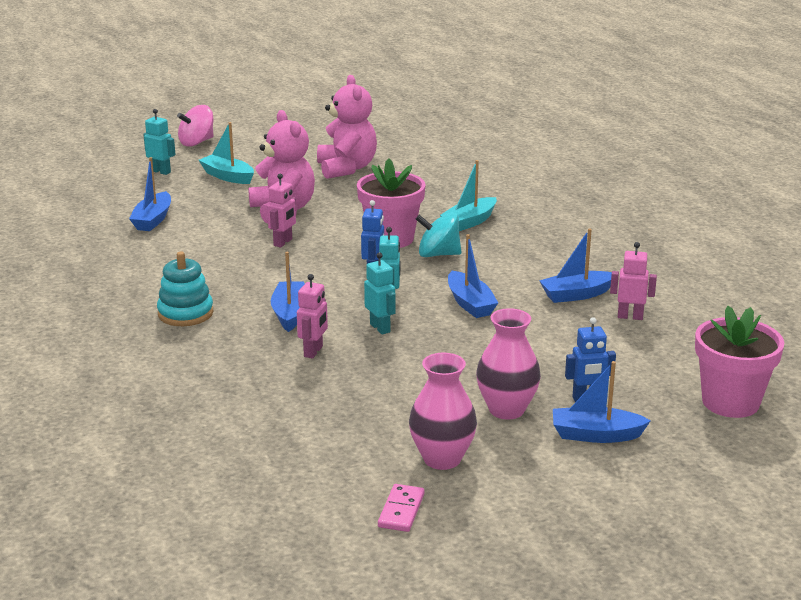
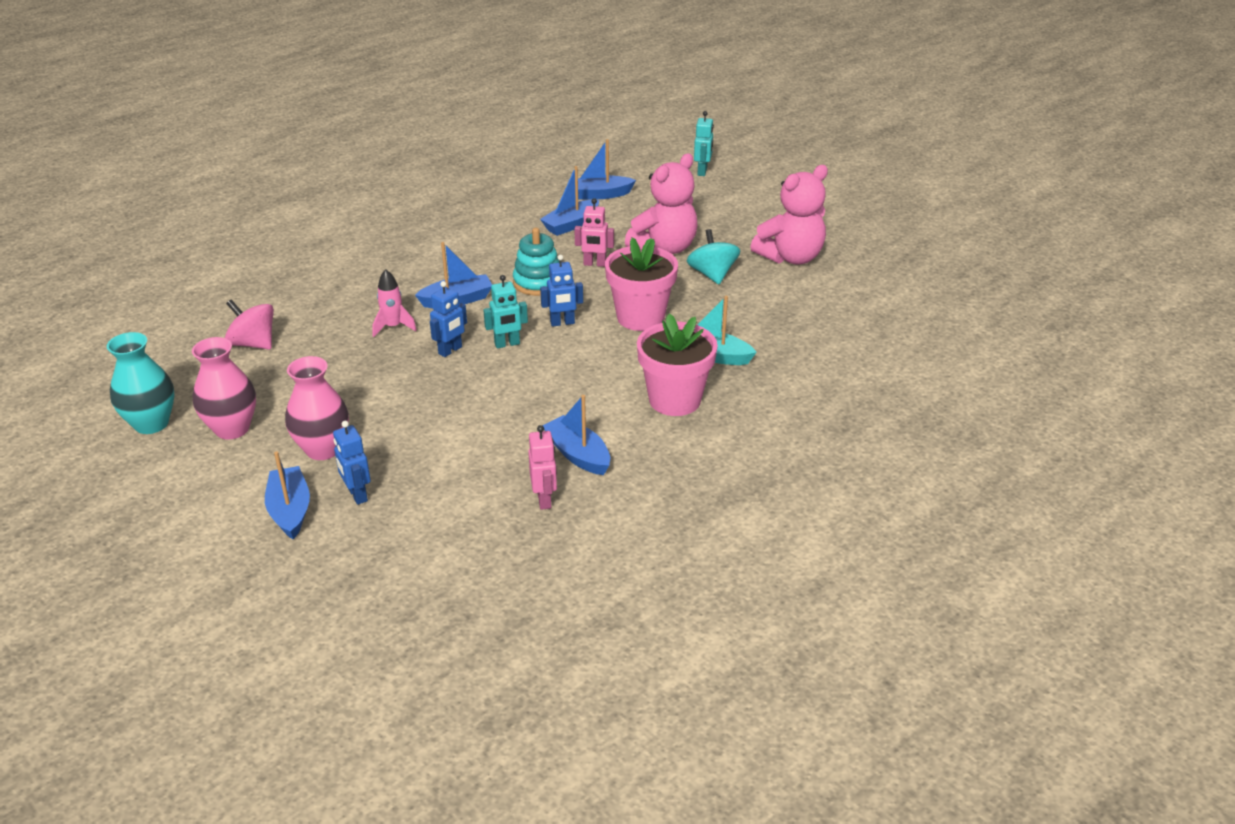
camera: 70 degrees right, 10 degrees up
(185, 313) = (435, 253): turquoise stacking toy -> turquoise stacking toy (538, 282)
(197, 142) = (783, 170): pink spinning top -> pink spinning top (253, 343)
(228, 176) = (718, 203): turquoise boat -> none
(313, 351) = (393, 327): pink robot -> pink rocket
(380, 328) = (450, 350): turquoise robot -> blue robot
(401, 510) = (151, 423): pink domino -> turquoise vase
(438, 254) = (622, 351): turquoise spinning top -> turquoise spinning top (712, 274)
(470, 304) = (523, 390): blue boat -> blue boat (571, 225)
(730, 402) = (379, 597): pink flower pot -> pink flower pot (675, 400)

